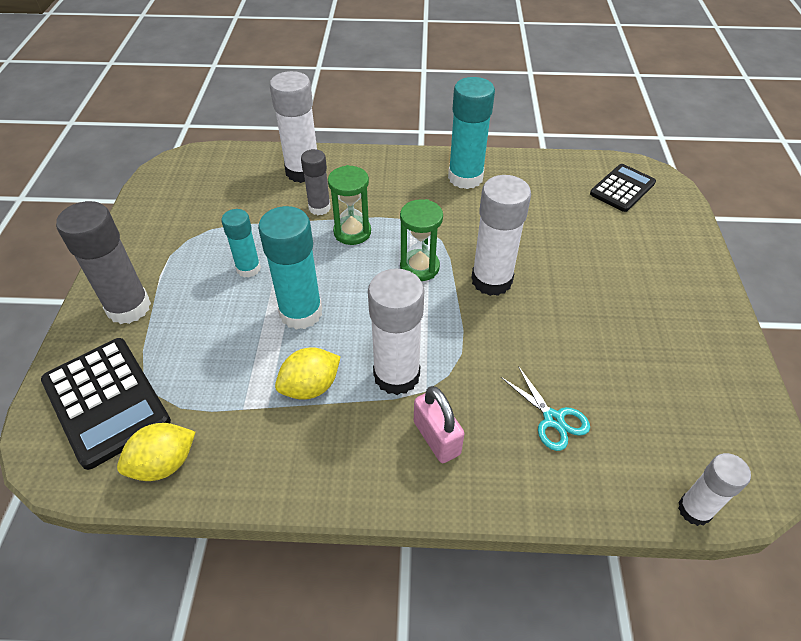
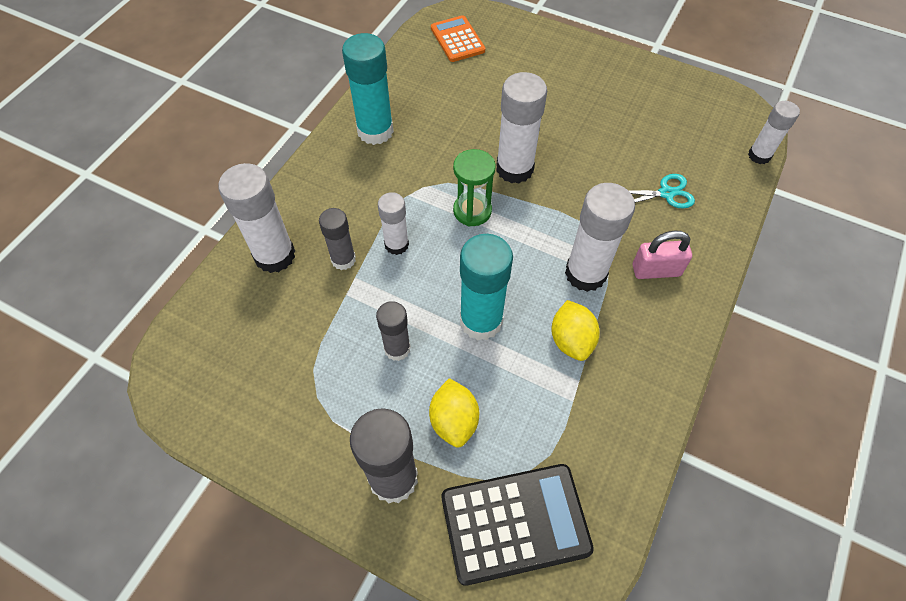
camera: 65 degrees left, 10 degrees up
(164, 464) = (609, 481): yellow lemon -> yellow lemon (454, 421)
(248, 268) = (397, 349): turquoise glue stick -> grey glue stick
(352, 232) = (396, 244): green hourglass -> white glue stick
(622, 188) = (457, 39): black calculator -> orange calculator

